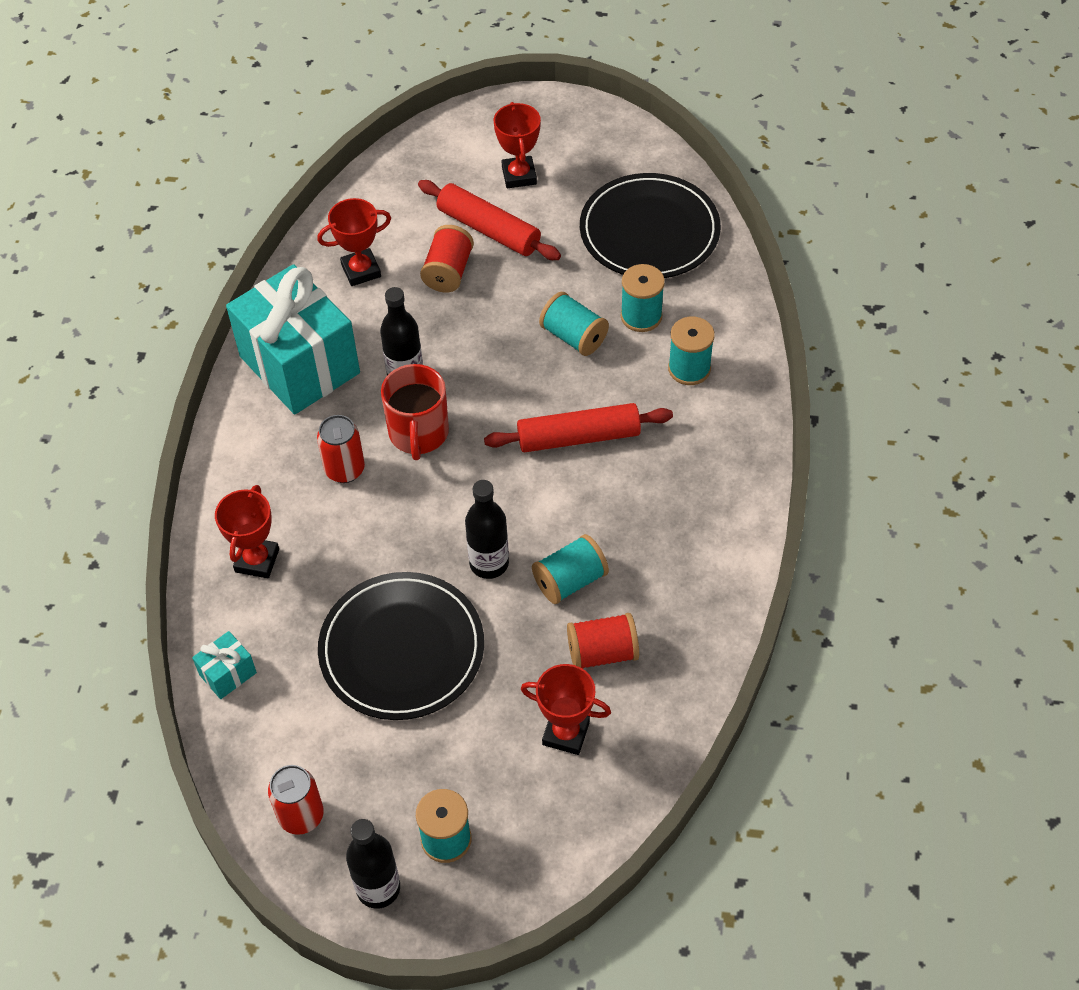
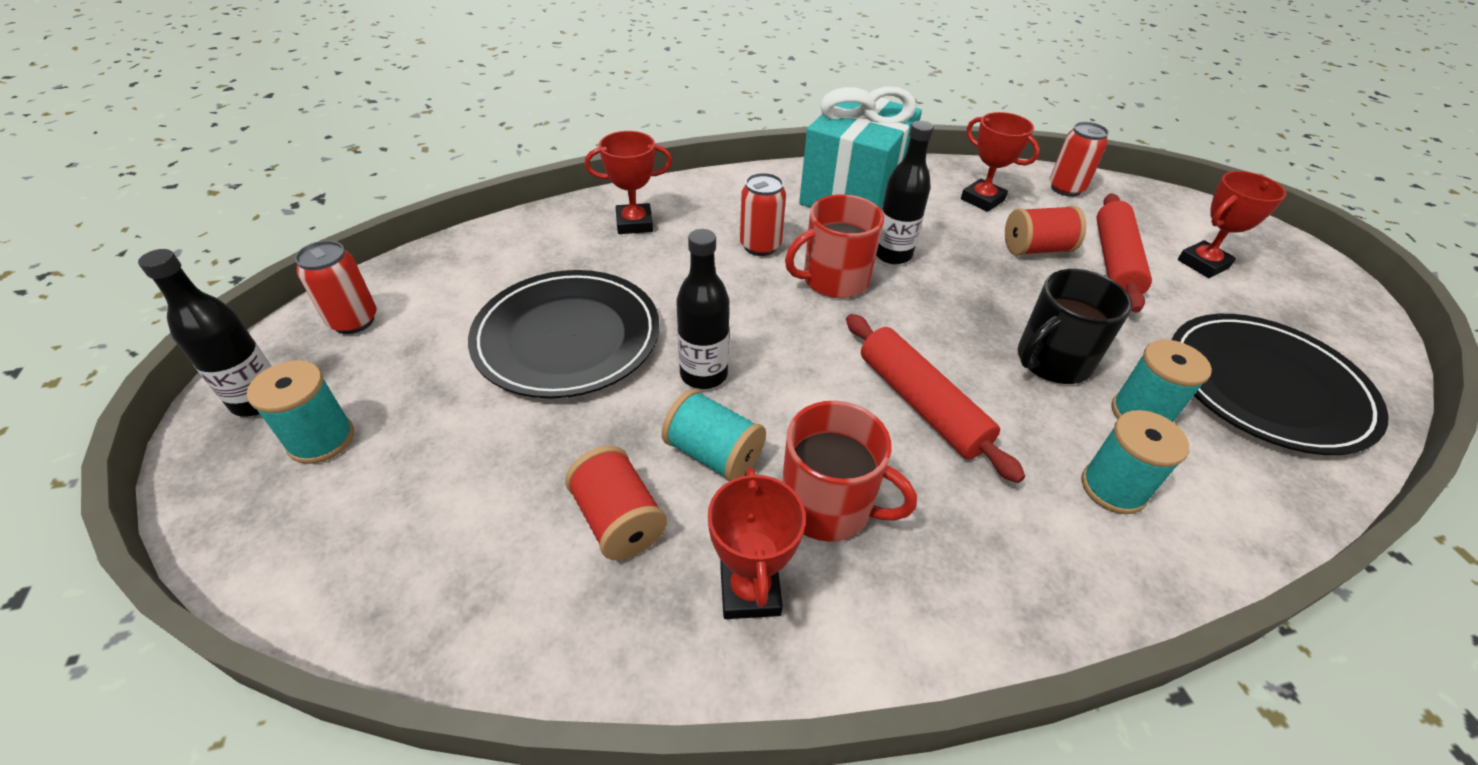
camera: 65 degrees right, 10 degrees down
(228, 673) = (508, 238): turquoise gift -> none
(377, 200) = (1066, 189): none -> red can
(566, 733) = (484, 515): red trophy -> red trophy (750, 591)
(574, 337) = (1052, 361): turquoise spool -> black mug
(639, 528) = (828, 505): none -> red mug

